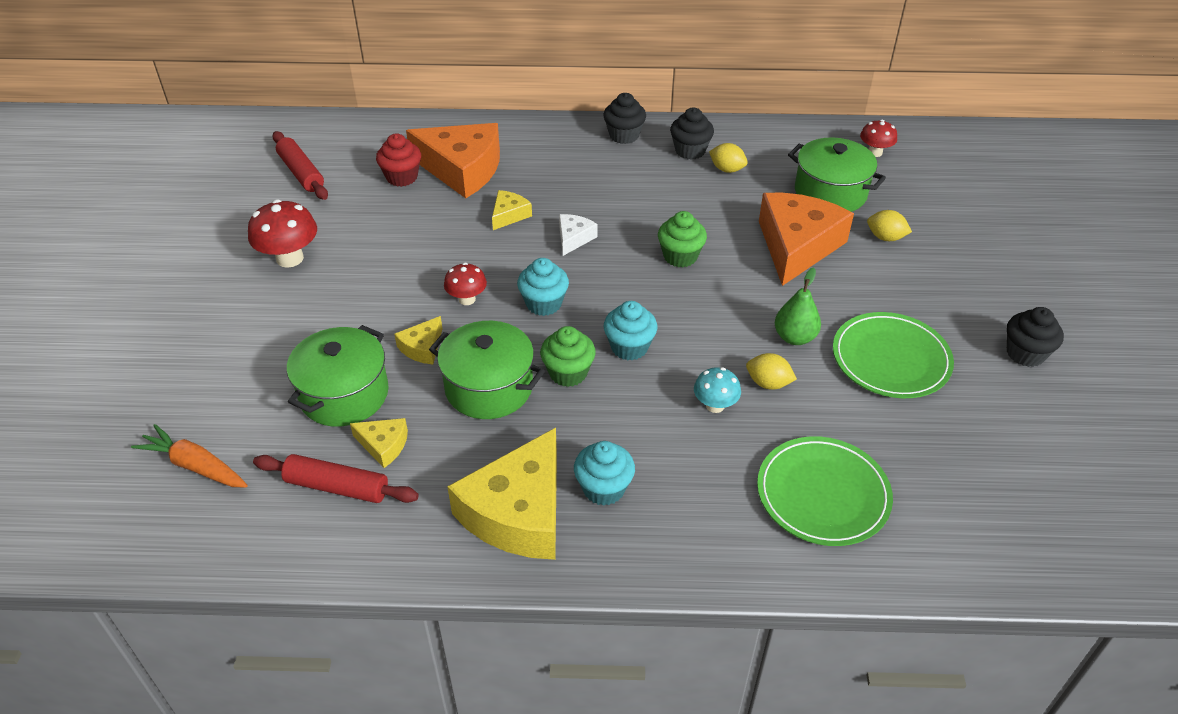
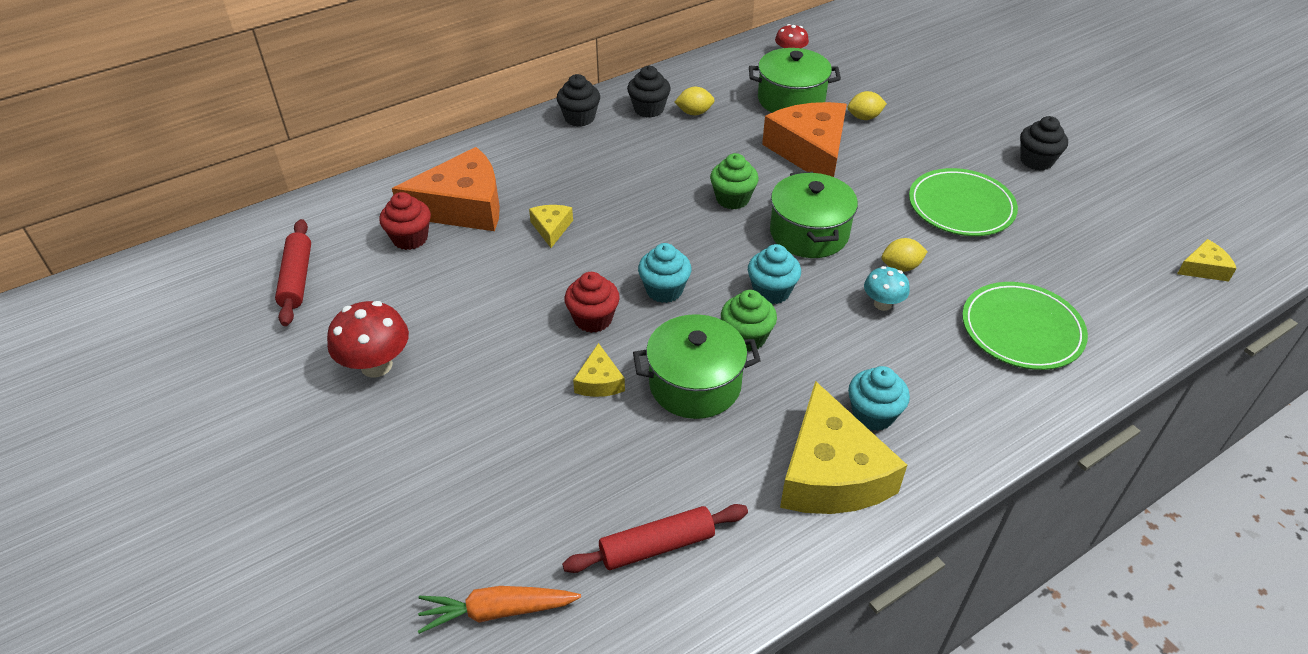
camera: 35 degrees left, 0 degrees up
(301, 173) = (297, 279): red rolling pin -> red rolling pin turned 60 degrees clockwise
(344, 394) = (572, 461): green pot -> green pot (809, 233)
(384, 445) = (658, 485): yellow cheese -> yellow cheese (1203, 268)
(467, 299) = (593, 319): red mushroom -> red cupcake
(574, 238) = (630, 223): white cheese -> none
(794, 337) = (882, 222): green pear -> none

